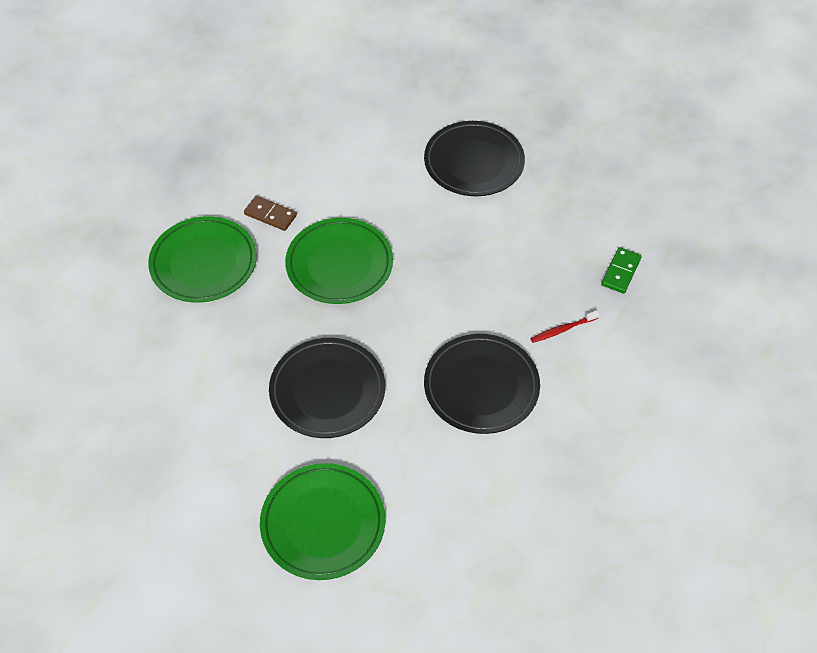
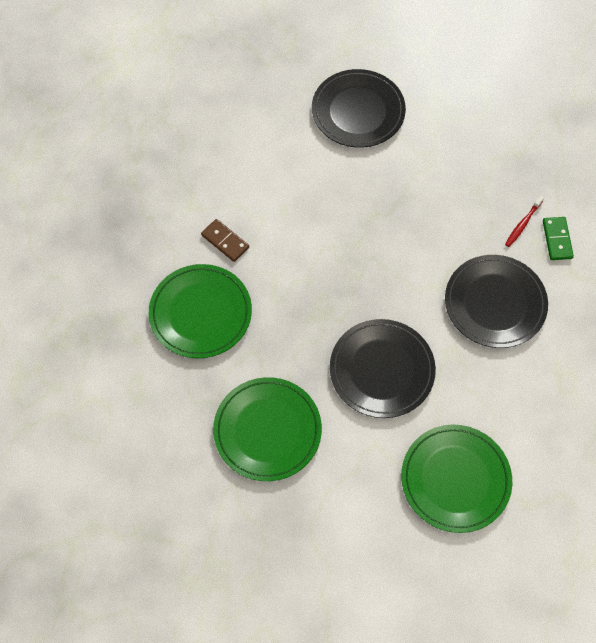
camera: 30 degrees left, 10 degrees up
(270, 215) = (225, 241): brown domino -> brown domino turned 45 degrees clockwise
(339, 264) = (314, 257): green plate -> green plate (267, 430)
(620, 272) = (533, 153): green domino -> green domino (557, 239)

